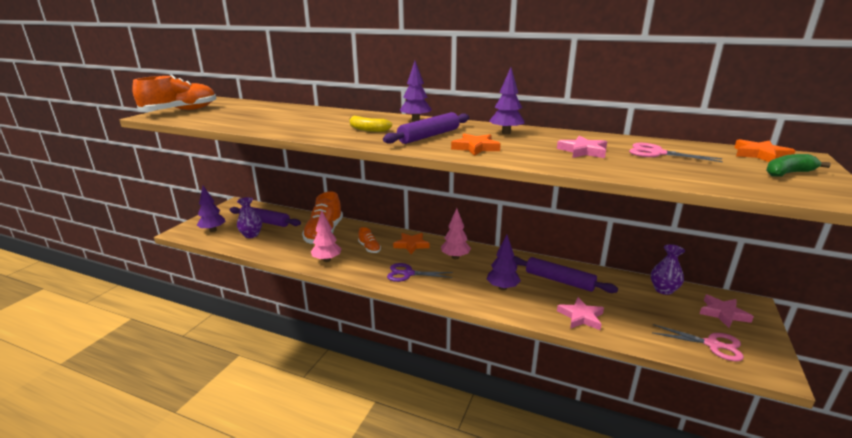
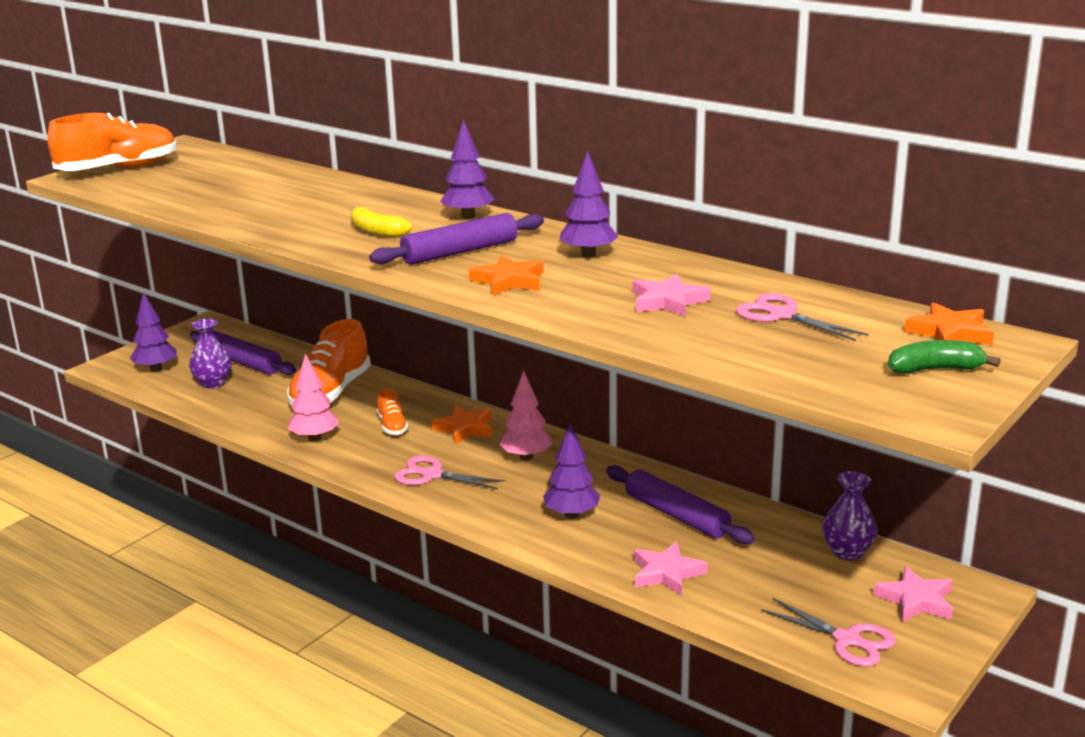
camera: 15 degrees right, 0 degrees up
(407, 274) = (431, 475): purple scissors -> pink scissors

